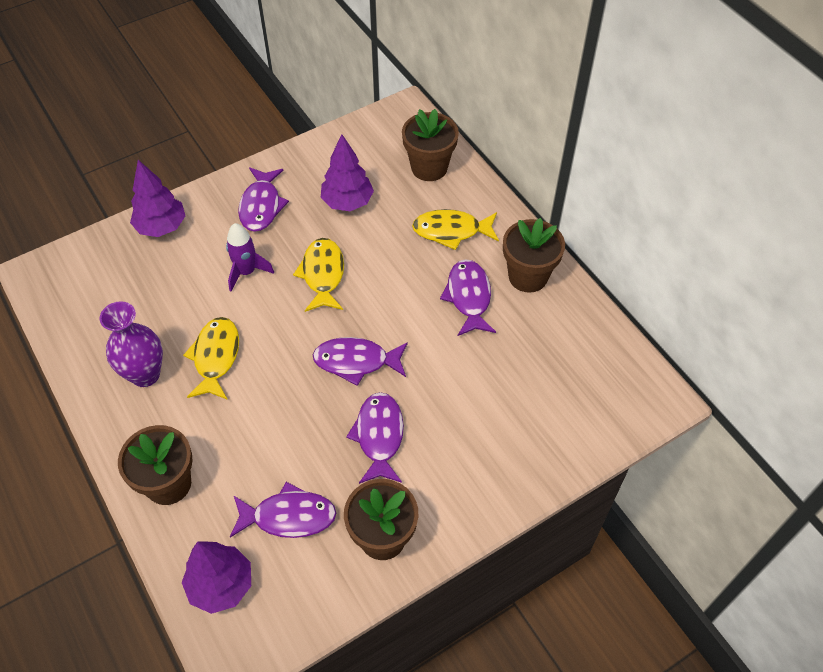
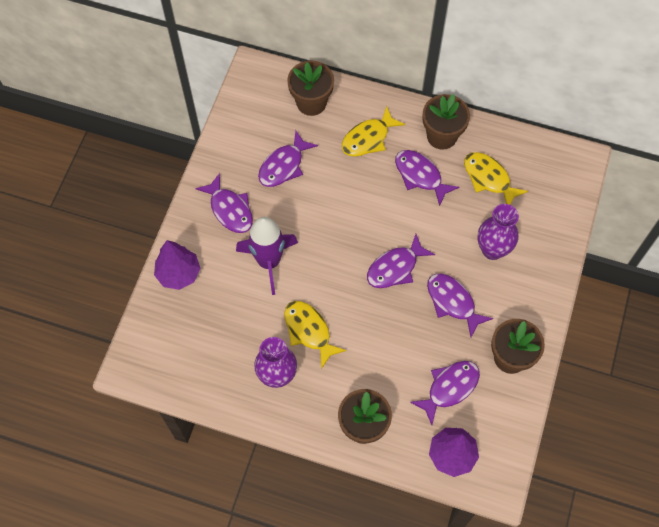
camera: 40 degrees left, 10 degrees up
(246, 272) = (269, 262): purple rocket -> purple rocket, size x1.59
(323, 274) = (318, 227): yellow fish -> yellow fish (489, 178)
(347, 202) = (283, 166): purple tree -> purple fish
(473, 417) = (492, 250): none -> purple vase

